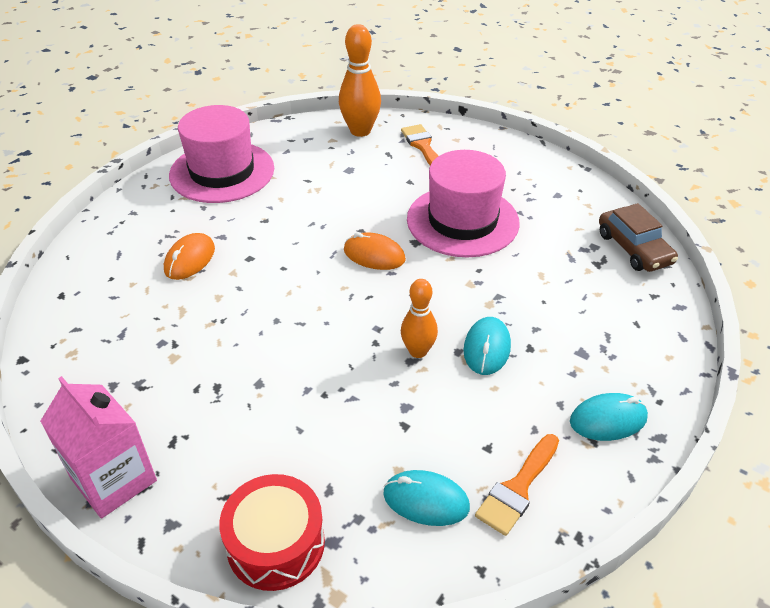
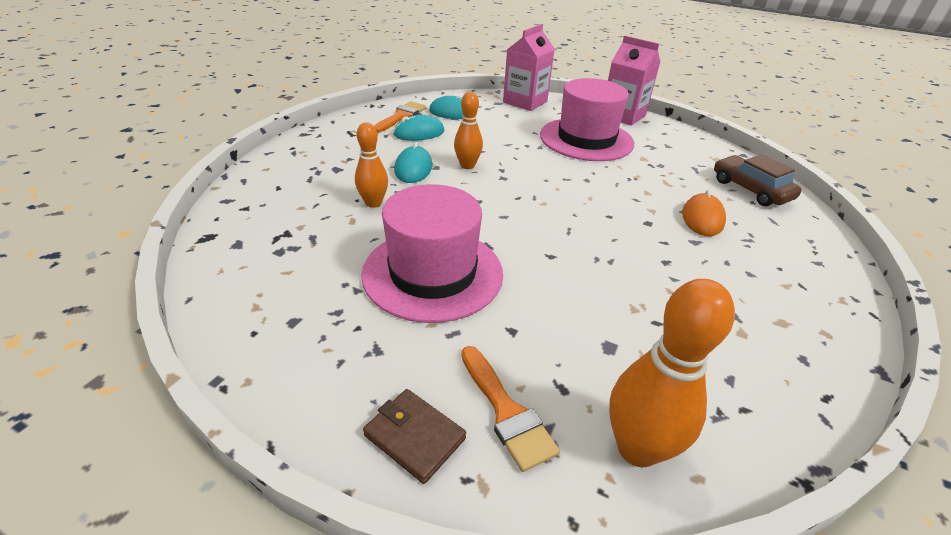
camera: 170 degrees right, 5 degrees down
(222, 172) = (784, 328): pink hat -> pink hat (586, 139)
(276, 543) = (525, 102): red drum -> pink carton
(374, 255) = (526, 230): orange mouse -> none
(472, 141) = (414, 437): none -> brown wallet
(525, 295) = (373, 203): none -> orange bowling pin
(608, 420) = (334, 139): turquoise mouse -> turquoise mouse (419, 133)
(634, 248) = (232, 250): brown car -> brown car (750, 189)

